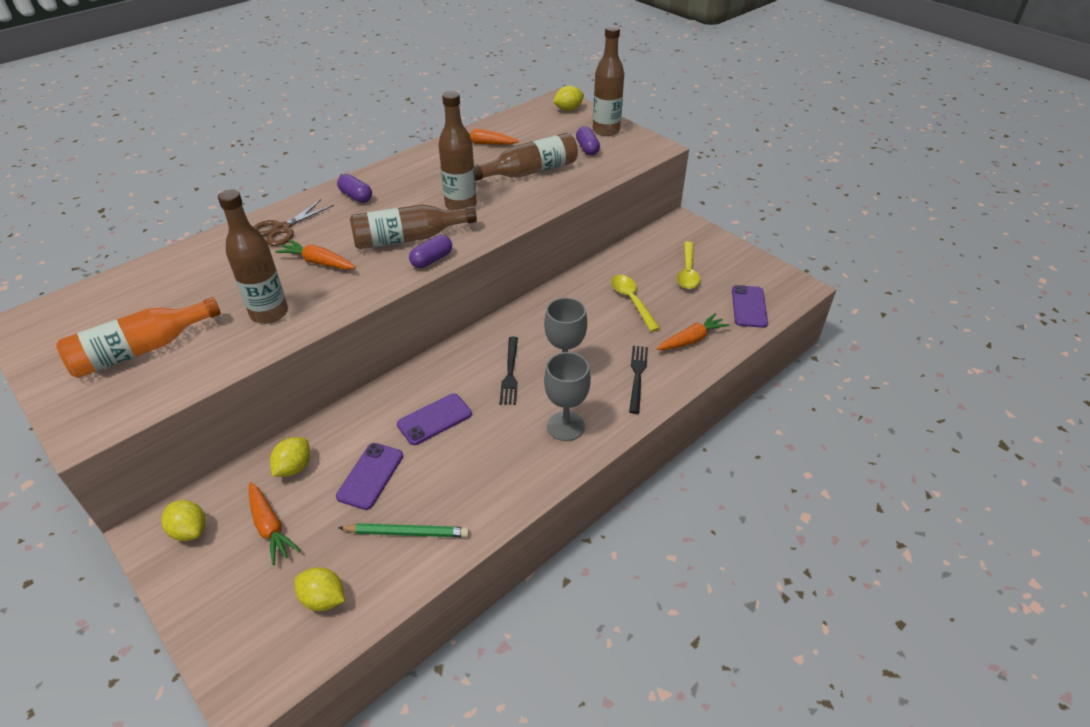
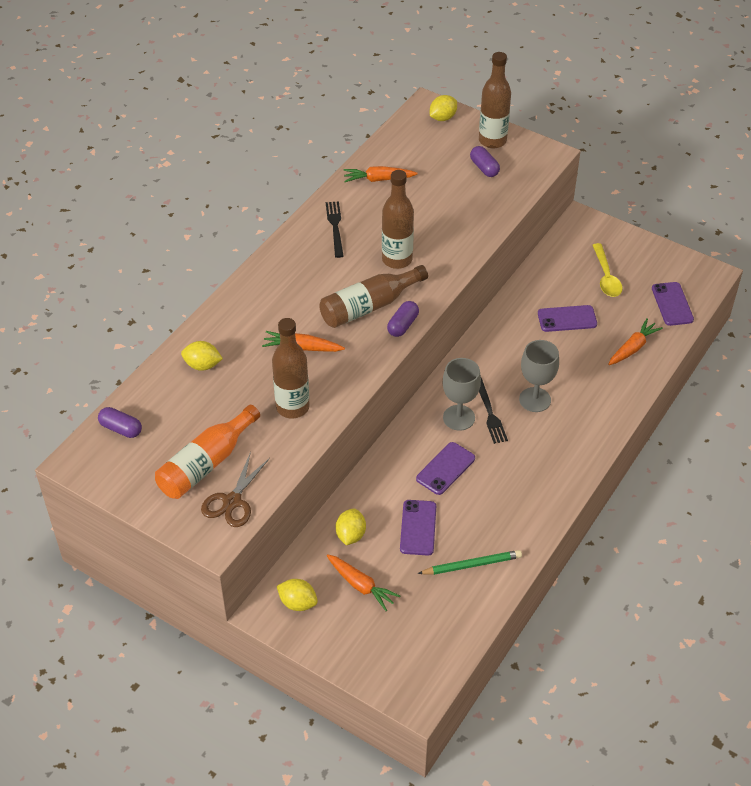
camera: 15 degrees left, 5 degrees up
(282, 229) = (245, 319): brown scissors -> brown scissors (232, 501)
(323, 599) = (435, 626): yellow lemon -> yellow lemon (202, 365)
(356, 196) = (291, 268): purple capsule -> purple capsule (121, 429)
(530, 171) = (442, 207): brown bottle -> none
(565, 426) = (557, 451): grey goblet -> grey goblet (459, 418)
(632, 301) = (567, 319): yellow spoon -> purple phone
(637, 376) = (599, 393): black fork -> black fork (335, 227)

